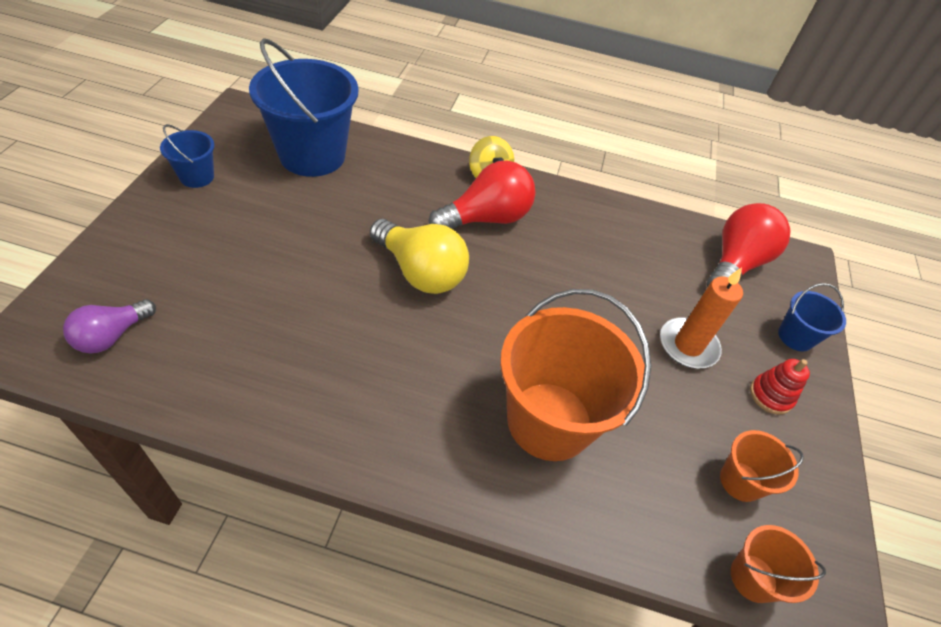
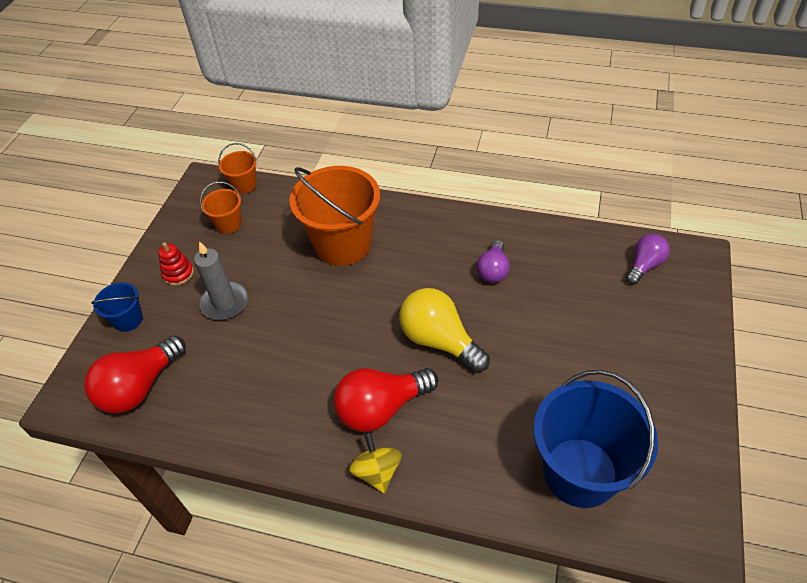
camera: 170 degrees left, 0 degrees up
(197, 177) = (680, 420): blue bucket -> none
(332, 352) = (493, 270): none -> purple light bulb
(688, 345) = (225, 303): orange candle -> grey candle

